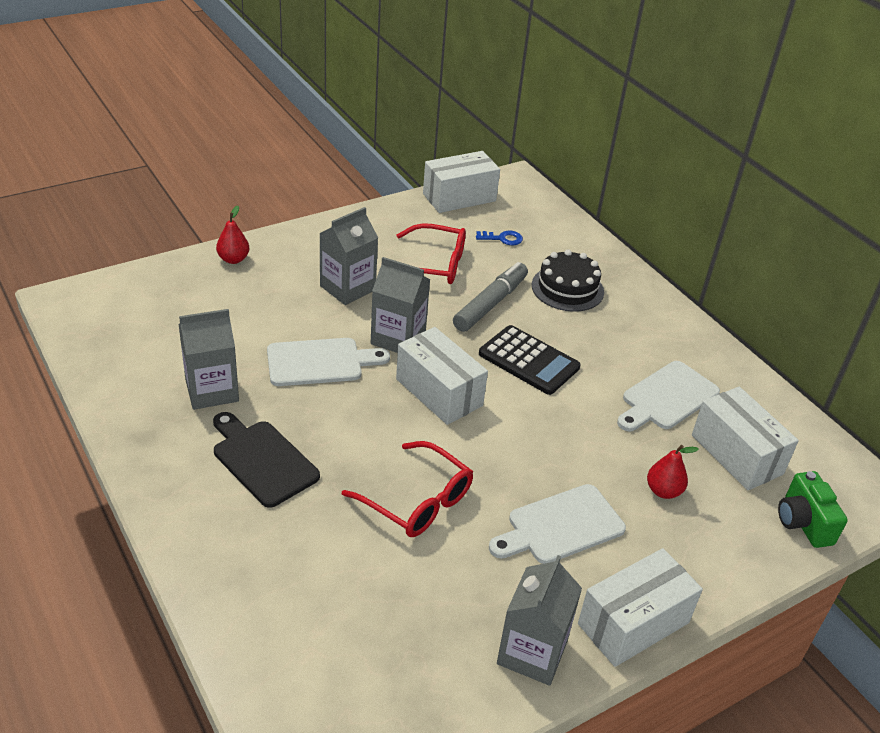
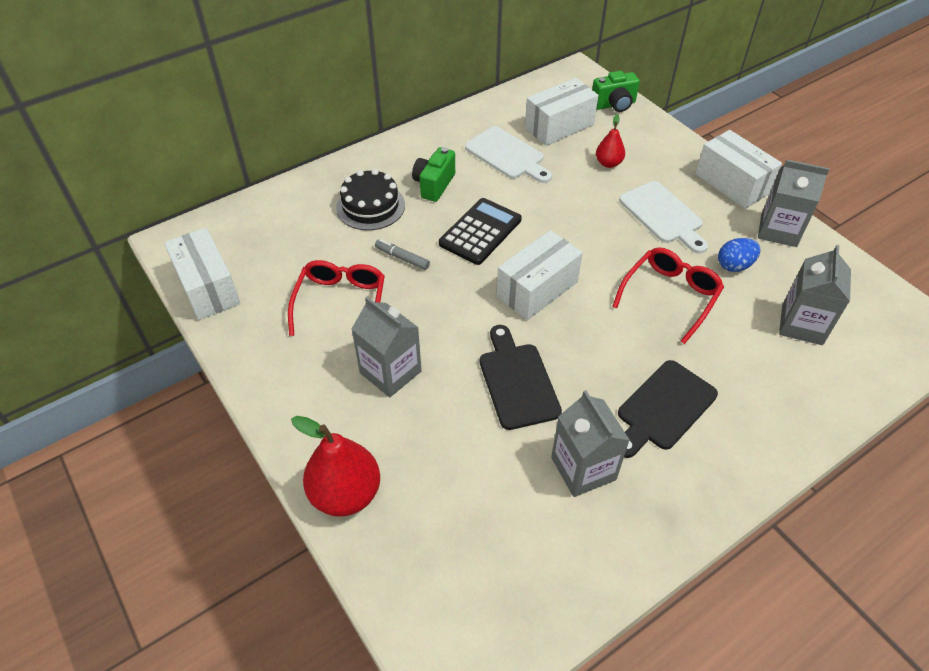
camera: 90 degrees left, 10 degrees up
(233, 259) = (346, 493): red pear -> red pear, size x1.81
(320, 362) = (517, 381): white cutting board -> black cutting board
(398, 338) = (467, 323): grey carton -> grey carton (802, 324)
(464, 579) = (734, 265): none -> blue egg
(490, 304) = (402, 258): grey marker -> grey marker, size x0.54
(503, 238) = (290, 251): blue key -> none
(605, 334) = (434, 185): none -> green camera

